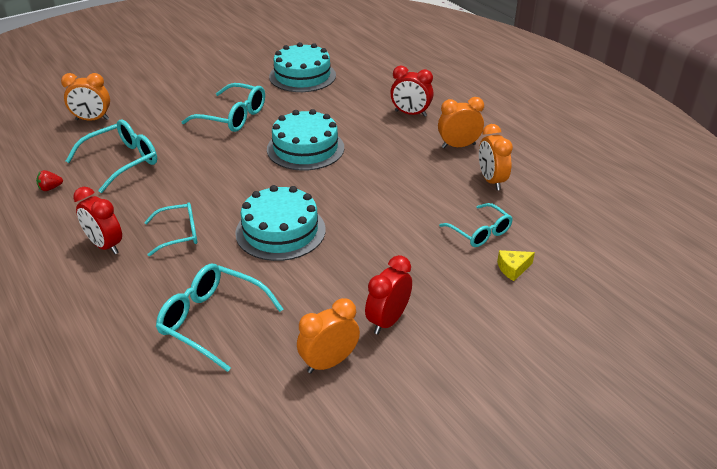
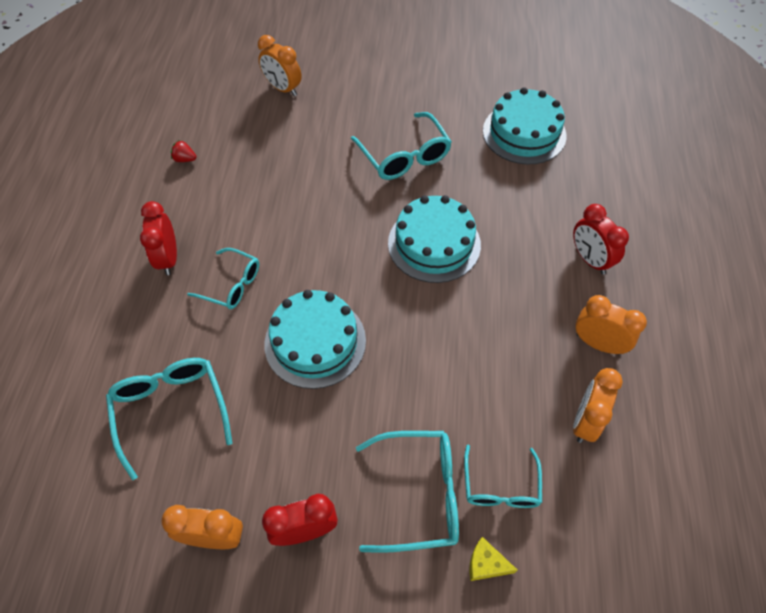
camera: 40 degrees right, 20 degrees up
(122, 161) = (263, 160): turquoise glasses -> turquoise glasses (419, 494)

